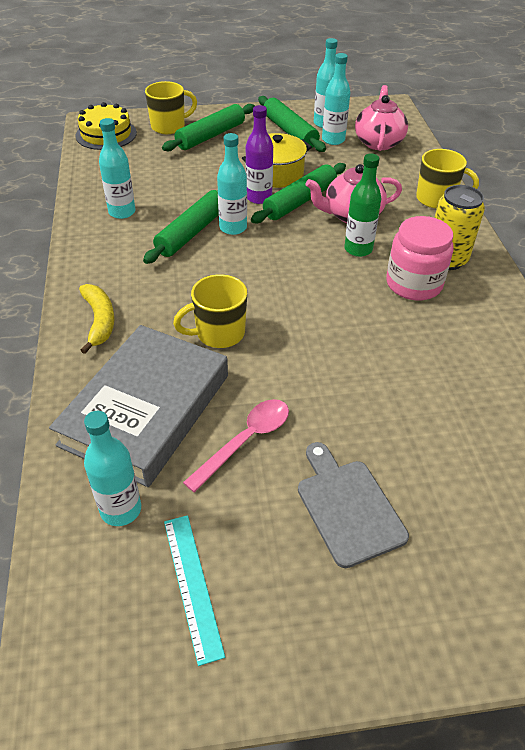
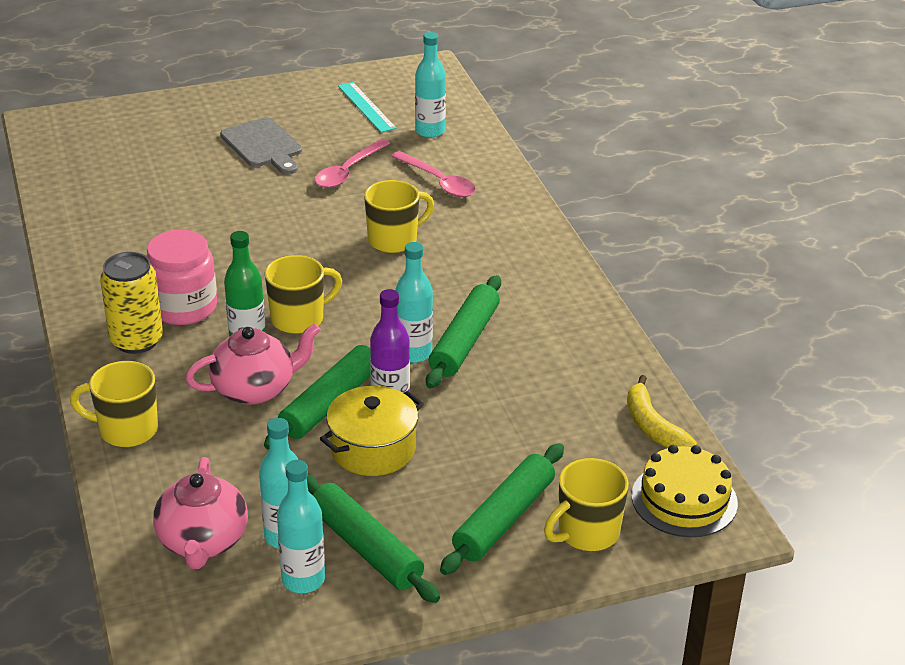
camera: 170 degrees right, 10 degrees down
(99, 321) = (519, 239): yellow banana -> yellow banana (652, 426)
(122, 212) = (569, 359): turquoise bottle -> none
(146, 409) = (438, 182): grey book -> pink spoon
(317, 263) = (299, 319): none -> yellow mug

